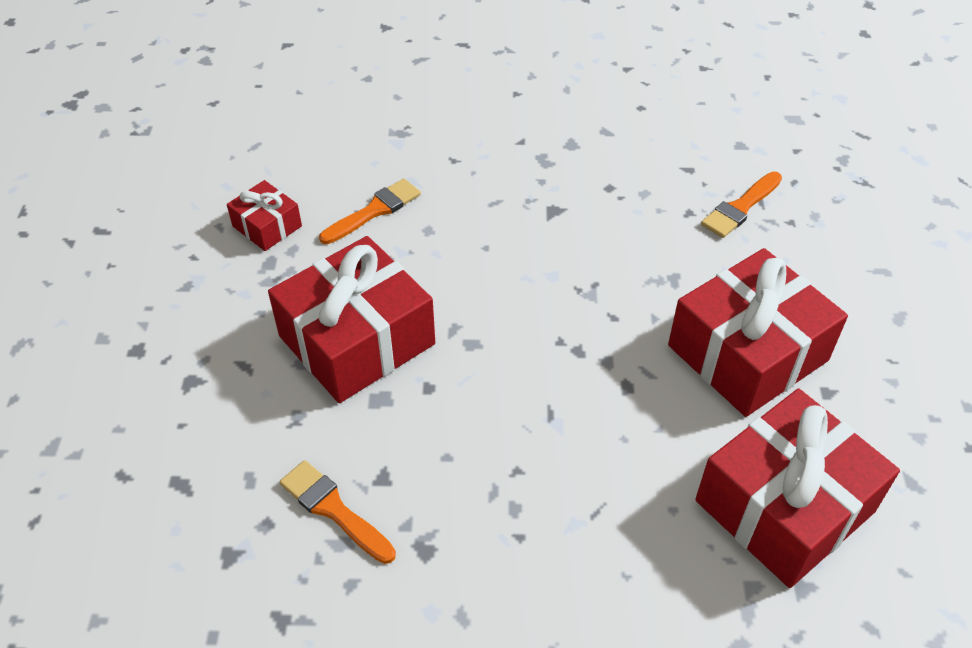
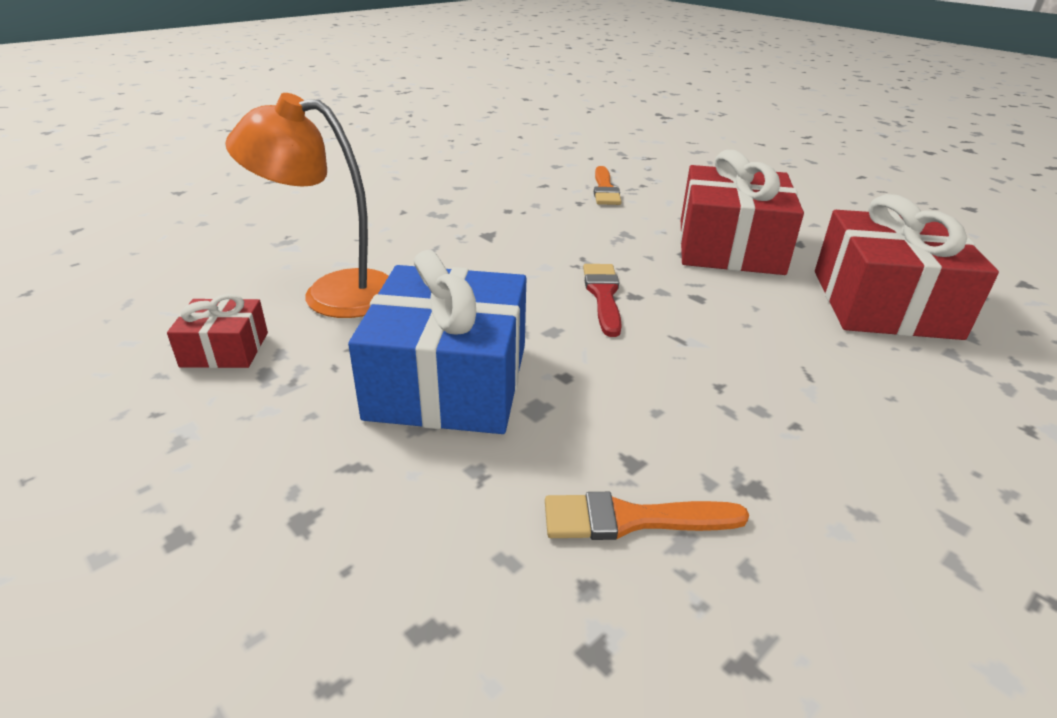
camera: 45 degrees left, 15 degrees down
(357, 340) = (448, 381): red gift -> blue gift
(374, 211) = (332, 293): orange brush -> orange lamp
(554, 335) = (603, 295): none -> red brush

